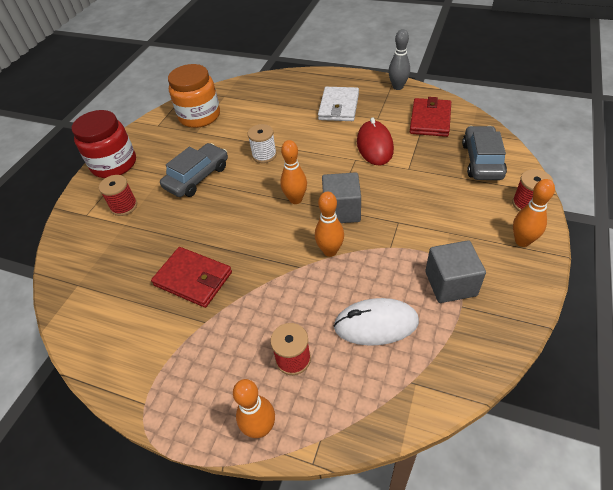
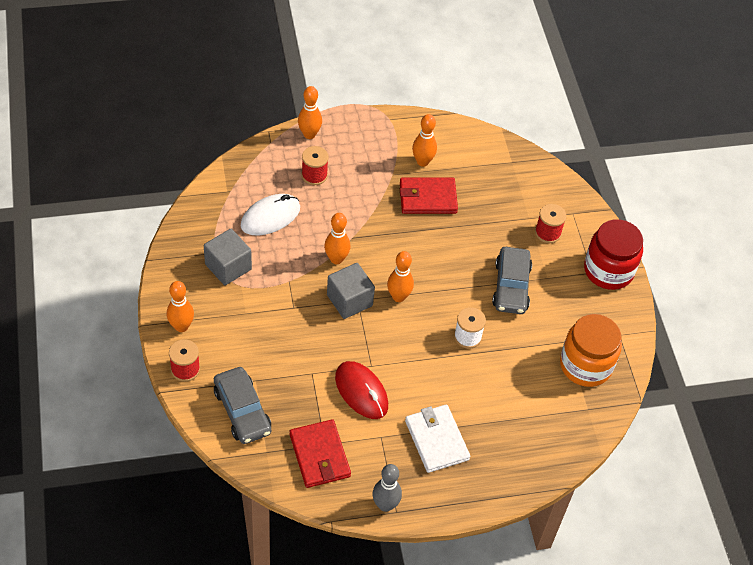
camera: 140 degrees right, 5 degrees up
(161, 323) = (422, 162): none -> orange bowling pin

